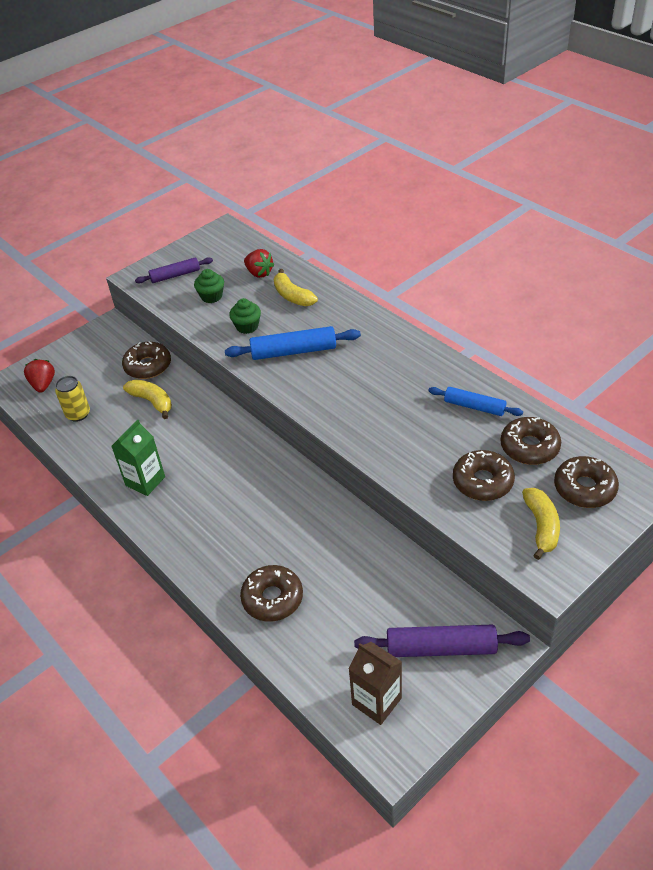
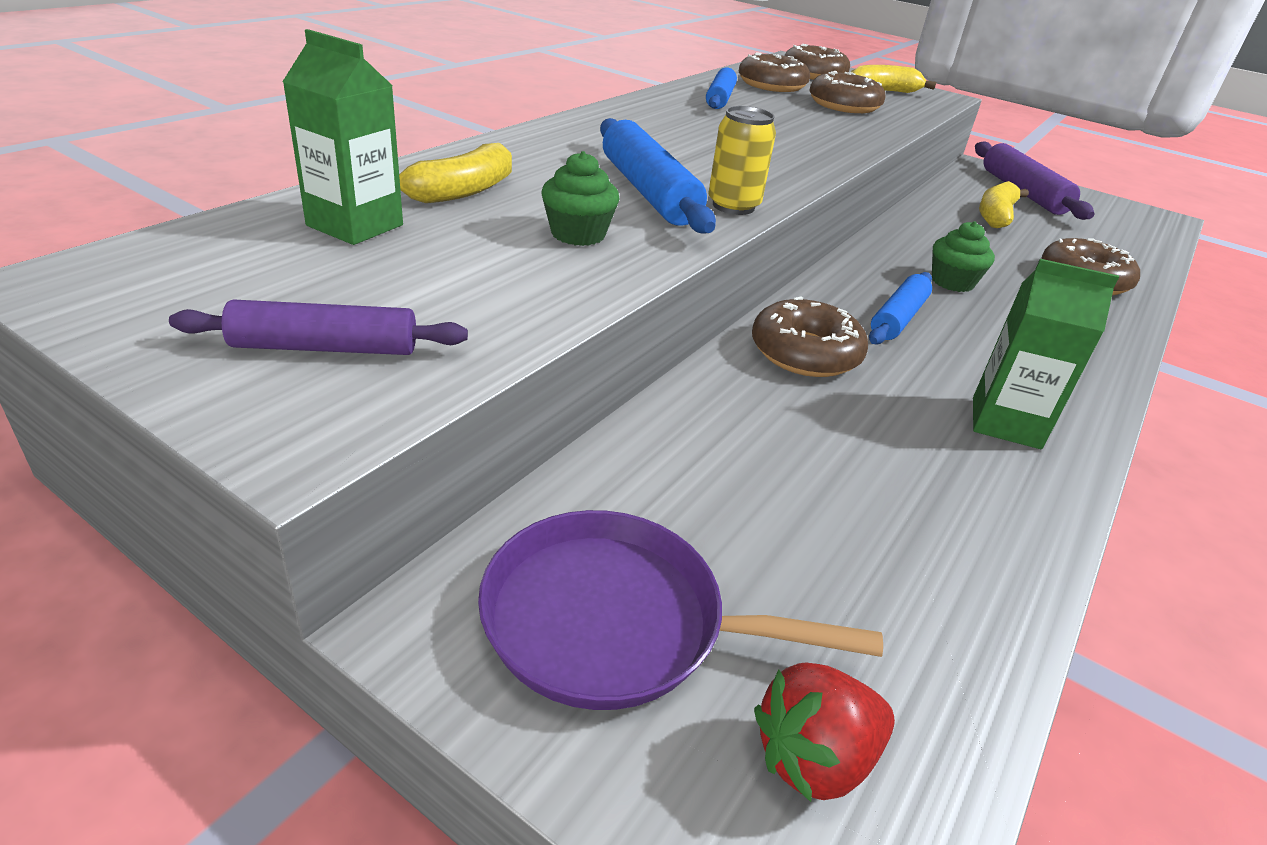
camera: 110 degrees left, 10 degrees down
(78, 414) = (895, 598): yellow can -> yellow can (733, 206)
(96, 356) = (615, 621): none -> purple pan
(148, 366) = (638, 480): brown donut -> brown donut (805, 353)
(152, 402) = (773, 450): yellow banana -> yellow banana (996, 216)
(175, 275) = (325, 347): purple rolling pin -> purple rolling pin turned 60 degrees counterclockwise
(211, 296) = (453, 281): green cupcake -> green cupcake (952, 282)
(237, 473) = (898, 318): none -> blue rolling pin
(259, 273) = (355, 225): red strawberry -> green carton
(376, 701) = (1121, 222): brown carton -> none

